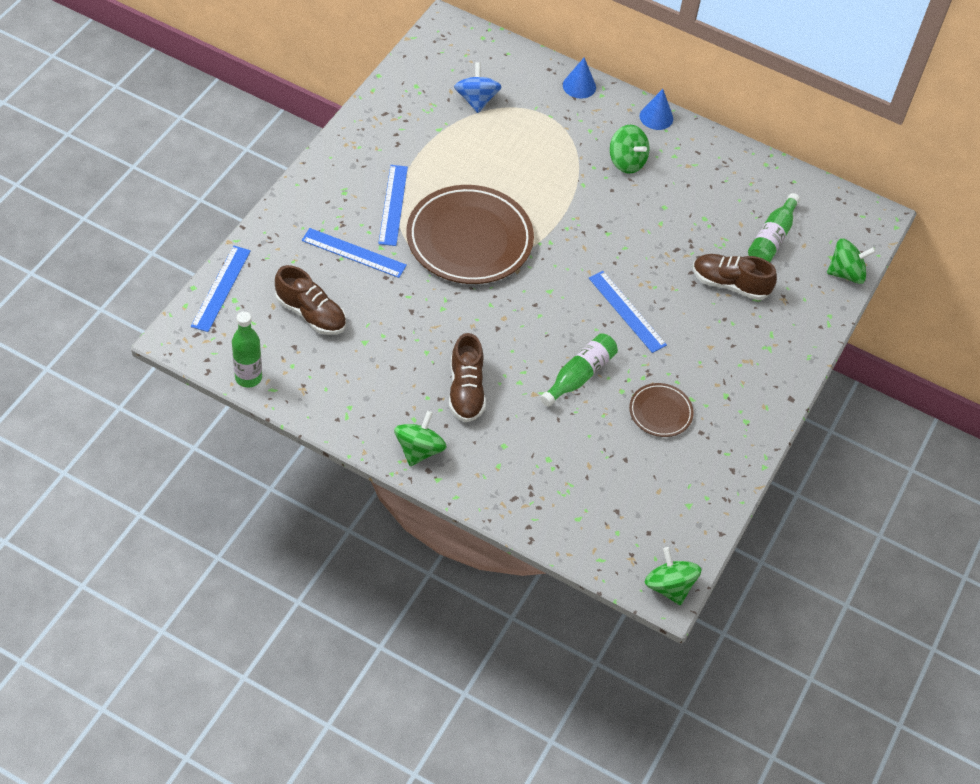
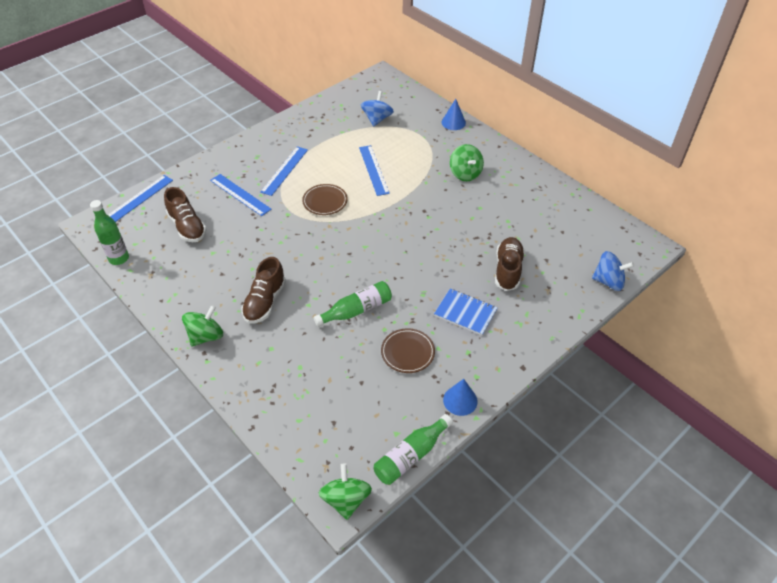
camera: 25 degrees right, 5 degrees down
(469, 239) = (325, 201): brown plate -> brown plate, size x0.48
(627, 311) = (416, 272): blue ruler -> blue ruler (373, 170)
(656, 117) = (500, 150): blue cone -> blue cone (460, 400)
(704, 349) = (465, 313): none -> blue notebook
(730, 284) = (508, 270): brown shoe -> brown shoe turned 60 degrees clockwise
(772, 238) = (556, 244): green bottle -> green bottle (411, 456)
(846, 273) = (608, 281): green spinning top -> blue spinning top

